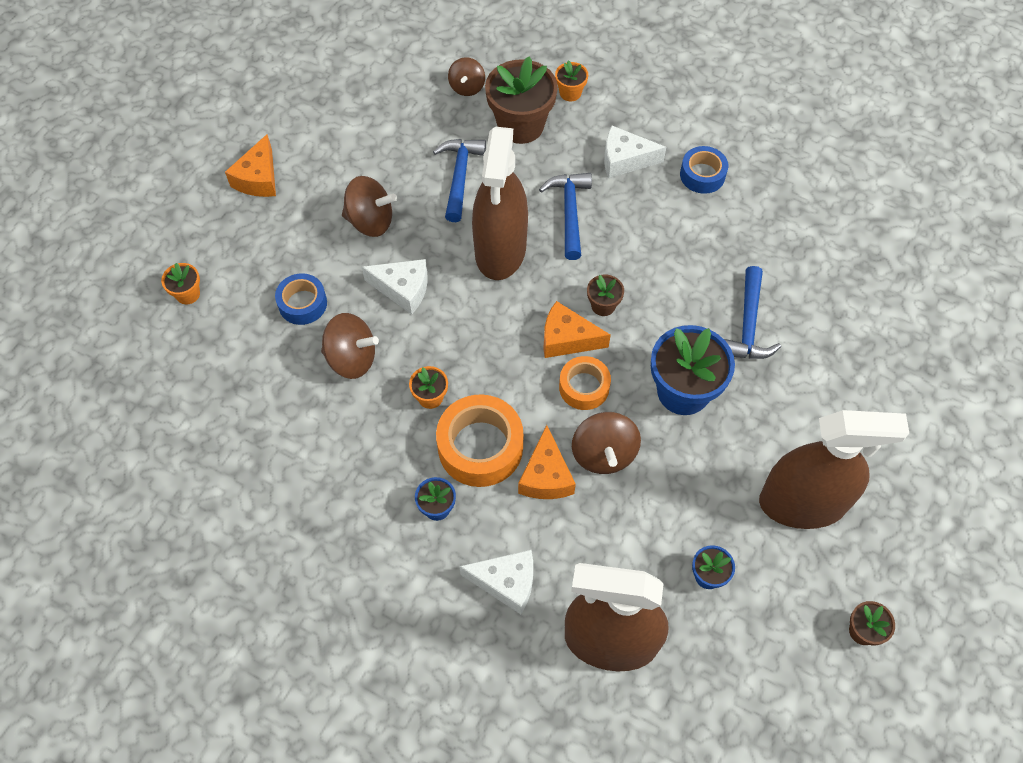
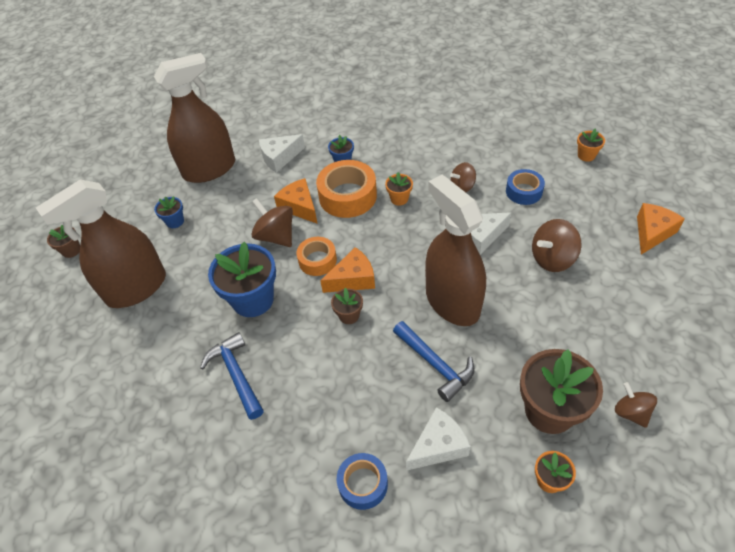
camera: 145 degrees right, 10 degrees down
(258, 178) = (652, 233): orange cheese -> orange cheese turned 60 degrees clockwise
(351, 358) = (462, 187): brown spinning top -> brown spinning top, size x0.66
(460, 176) = (539, 331): blue hammer -> none

